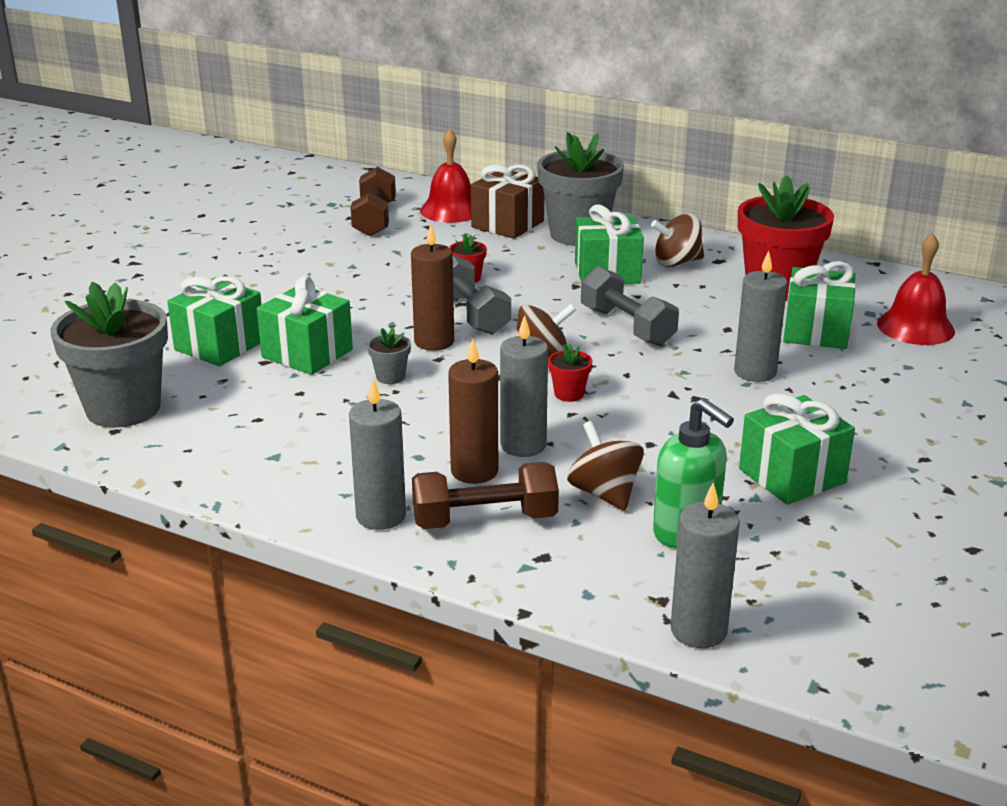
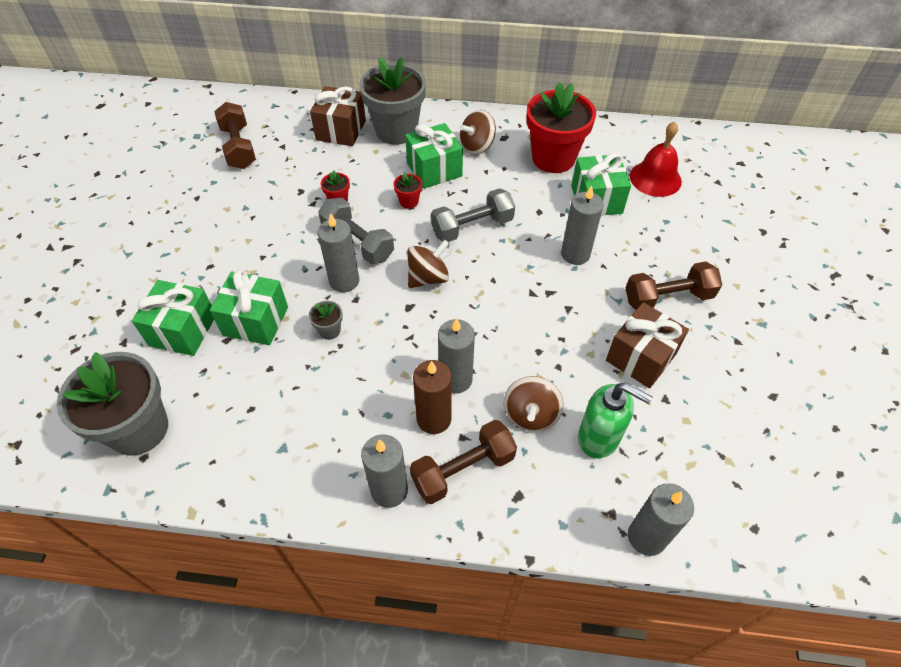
camera: 20 degrees left, 25 degrees up
(434, 342) = (344, 281): brown candle -> grey candle
(451, 210) = (292, 123): red bell -> none
(569, 394) = (463, 313): red flower pot -> red flower pot (409, 202)
(604, 493) = (531, 414): brown spinning top -> brown spinning top turned 120 degrees counterclockwise
(627, 326) = (472, 227): grey dumbbell -> grey dumbbell turned 60 degrees counterclockwise
(792, 476) = (640, 357): green gift -> brown gift
(866, 432) = (668, 298): none -> brown dumbbell

